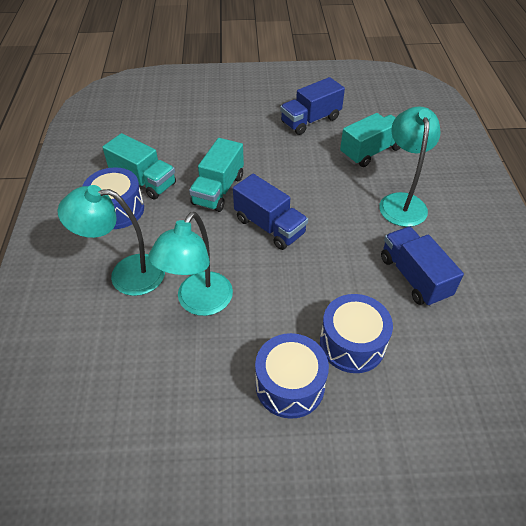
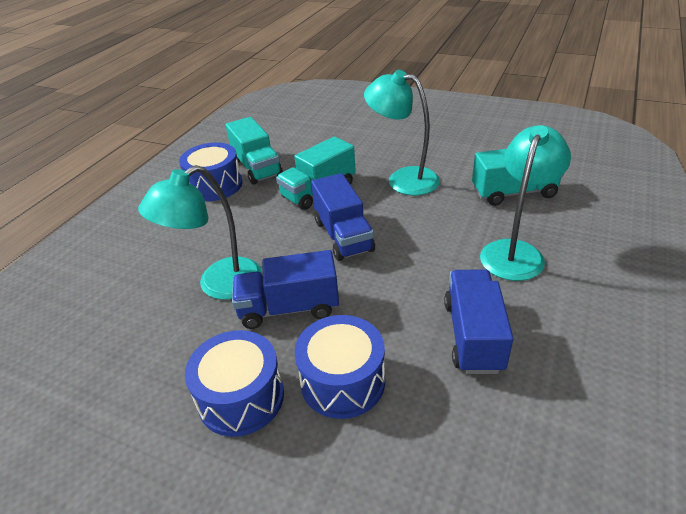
camera: 30 degrees right, 10 degrees down
(126, 274) = (177, 240): turquoise lamp -> turquoise lamp (403, 179)
(310, 120) = (464, 150): blue truck -> blue truck (289, 308)

